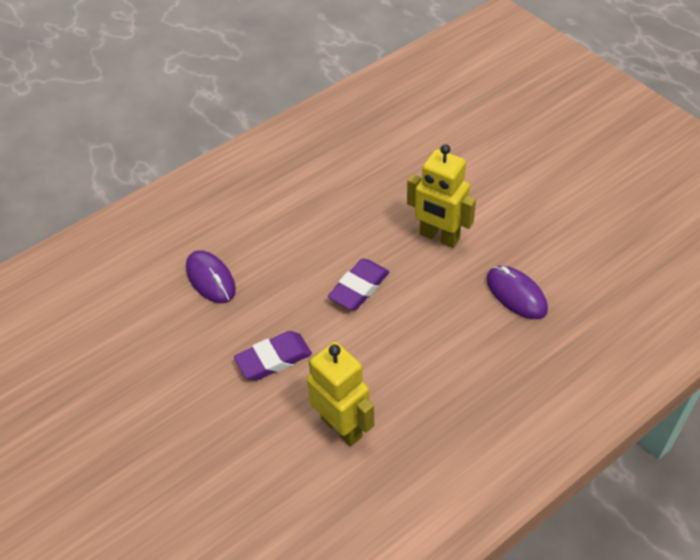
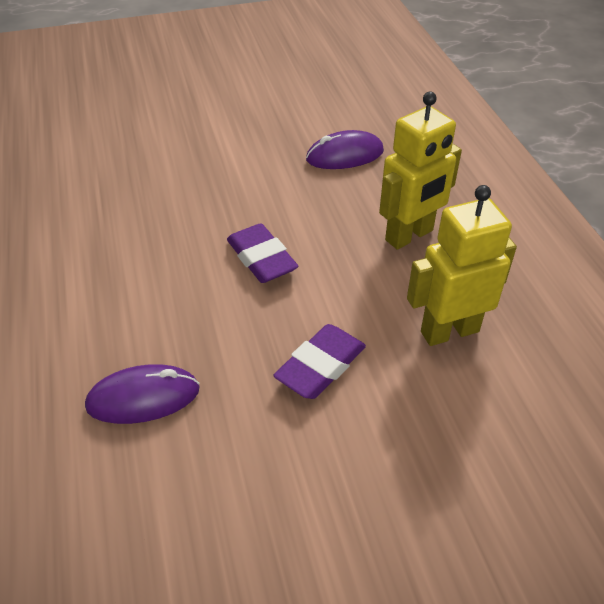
camera: 70 degrees left, 5 degrees down
(273, 359) = (320, 366): purple eraser -> purple eraser turned 45 degrees clockwise
(439, 237) = (235, 179): yellow robot -> yellow robot (409, 236)

